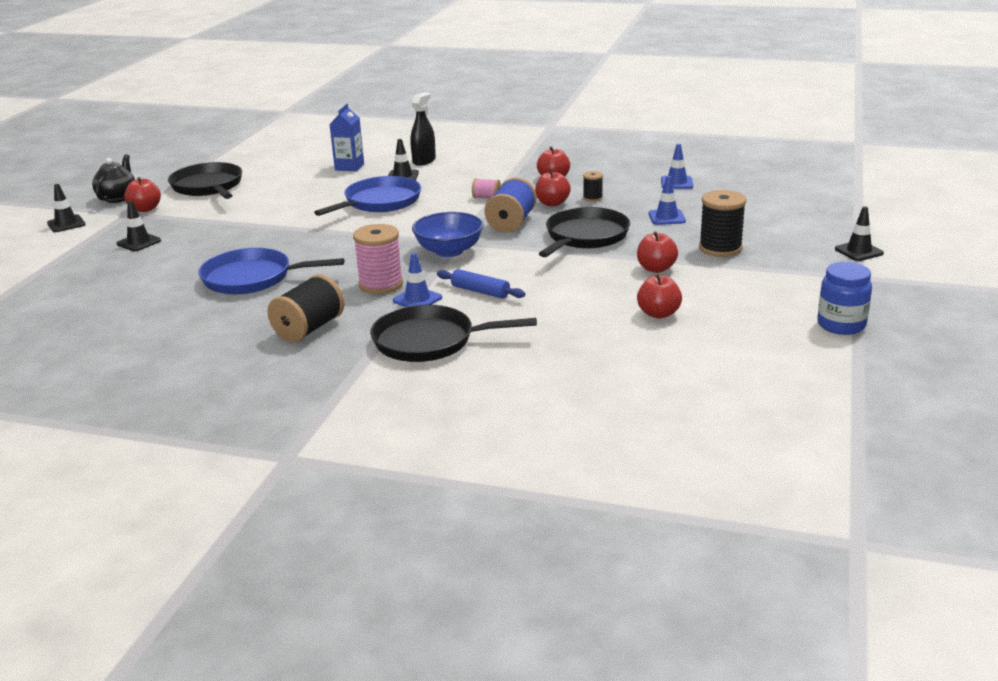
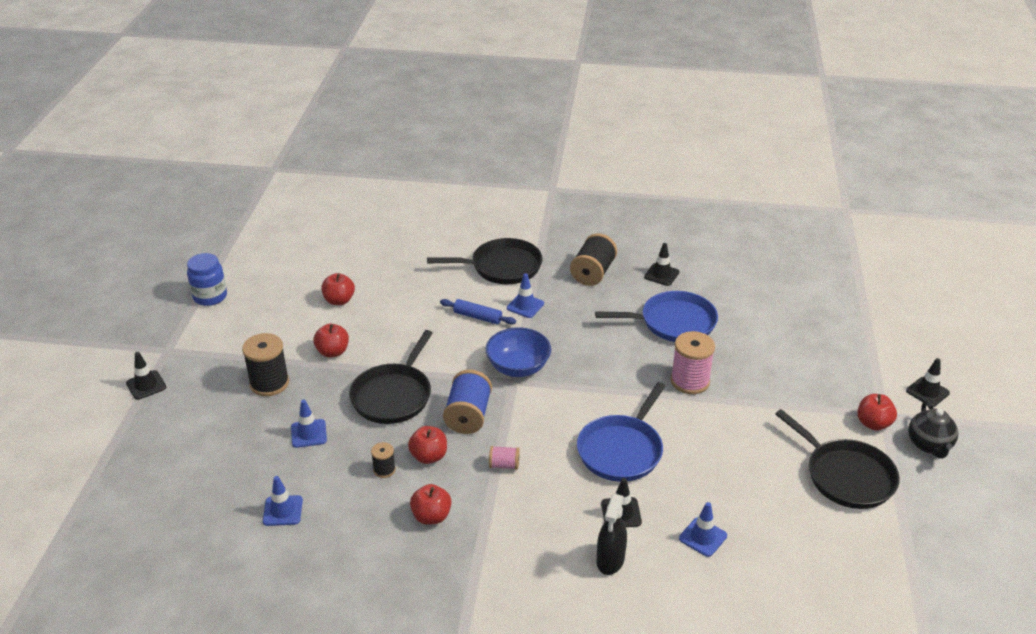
camera: 170 degrees right, 10 degrees up
(139, 242) = (820, 365): black traffic cone -> black traffic cone (661, 274)
(349, 167) = (703, 537): blue carton -> blue traffic cone
(381, 284) = (561, 320): pink spool -> pink spool (690, 381)

